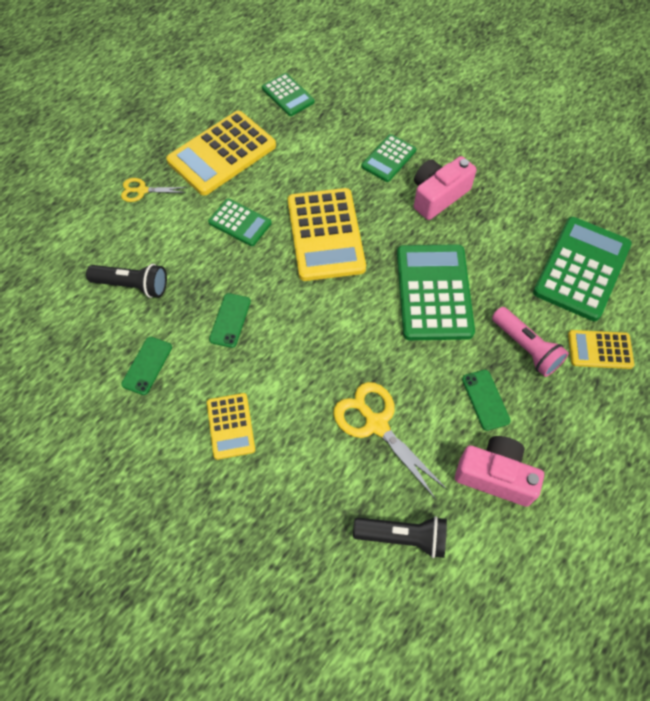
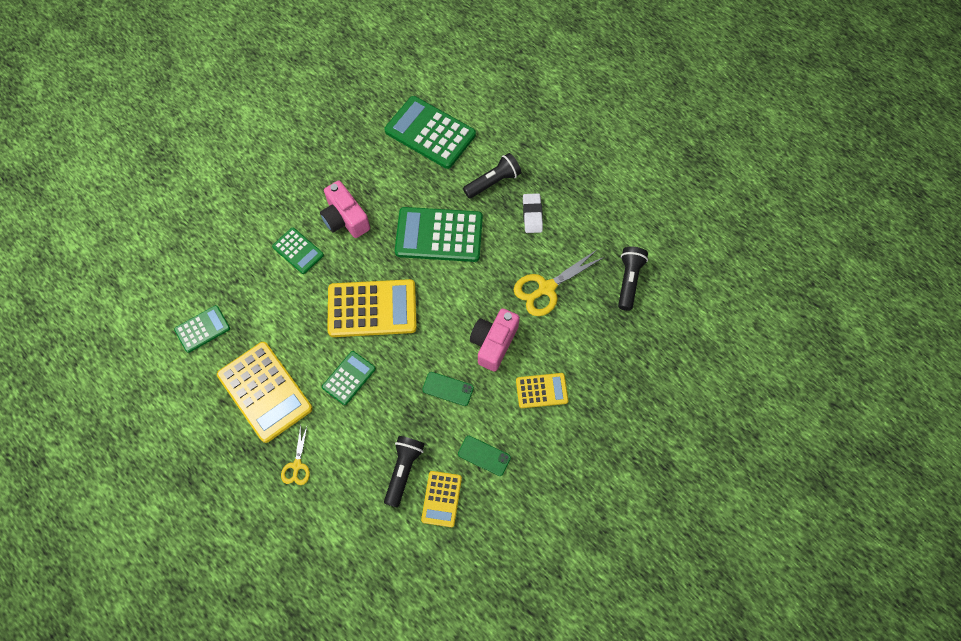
camera: 85 degrees left, 5 degrees up
(485, 400) = (532, 215): green phone -> white eraser
(495, 476) = (588, 218): pink camera -> pink camera (494, 343)
(526, 348) = (493, 182): pink flashlight -> black flashlight
(600, 350) = (499, 137): yellow calculator -> yellow calculator (441, 499)

